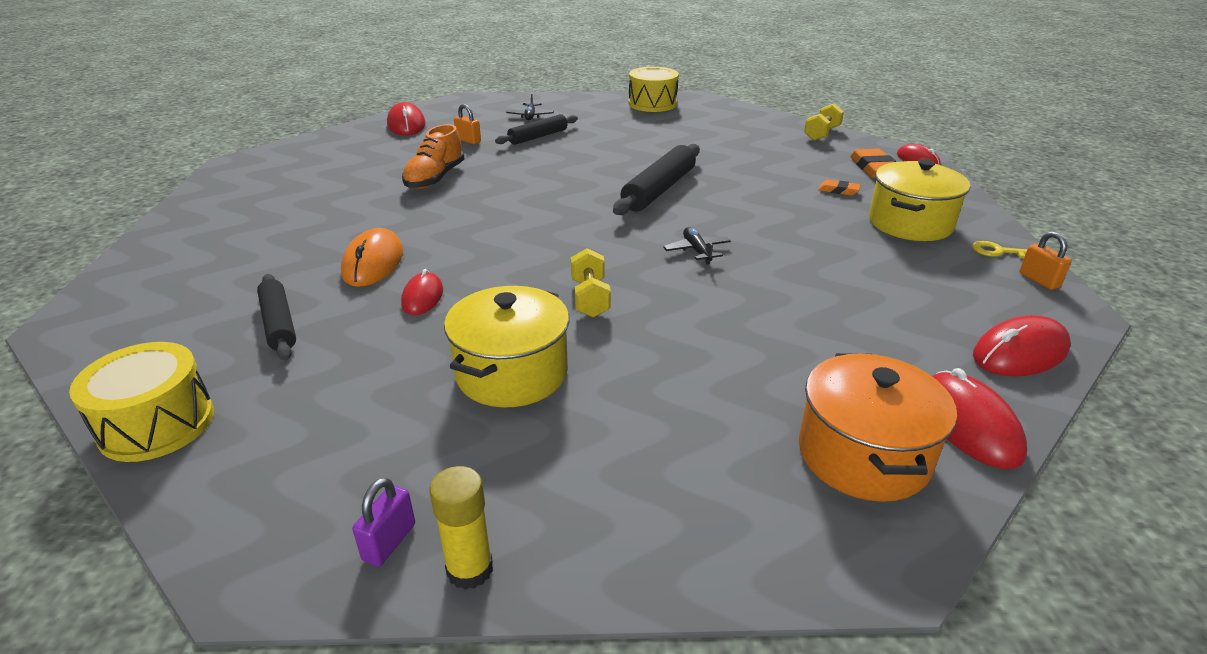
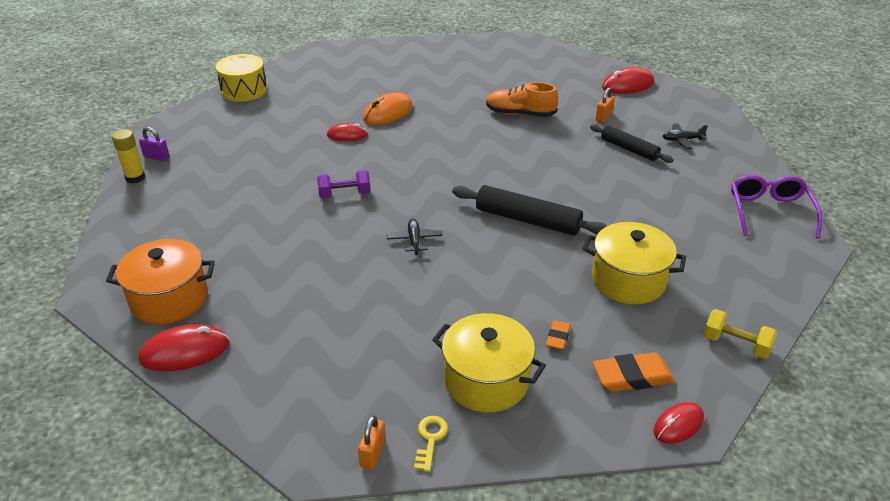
camera: 85 degrees right, 5 degrees up
(279, 324) = (321, 99): black rolling pin -> none
(373, 262) = (388, 113): orange mouse -> orange mouse turned 45 degrees counterclockwise
(512, 373) = (267, 173): yellow pot -> yellow pot (628, 280)
(590, 298) = (344, 194): yellow dumbbell -> purple dumbbell
(652, 104) = (769, 212): yellow drum -> purple glasses
(697, 251) = (414, 240): black plane -> black plane turned 75 degrees counterclockwise
(1020, 352) = (258, 402): red mouse -> none
(1039, 280) = (373, 454): orange padlock -> orange padlock turned 45 degrees counterclockwise

